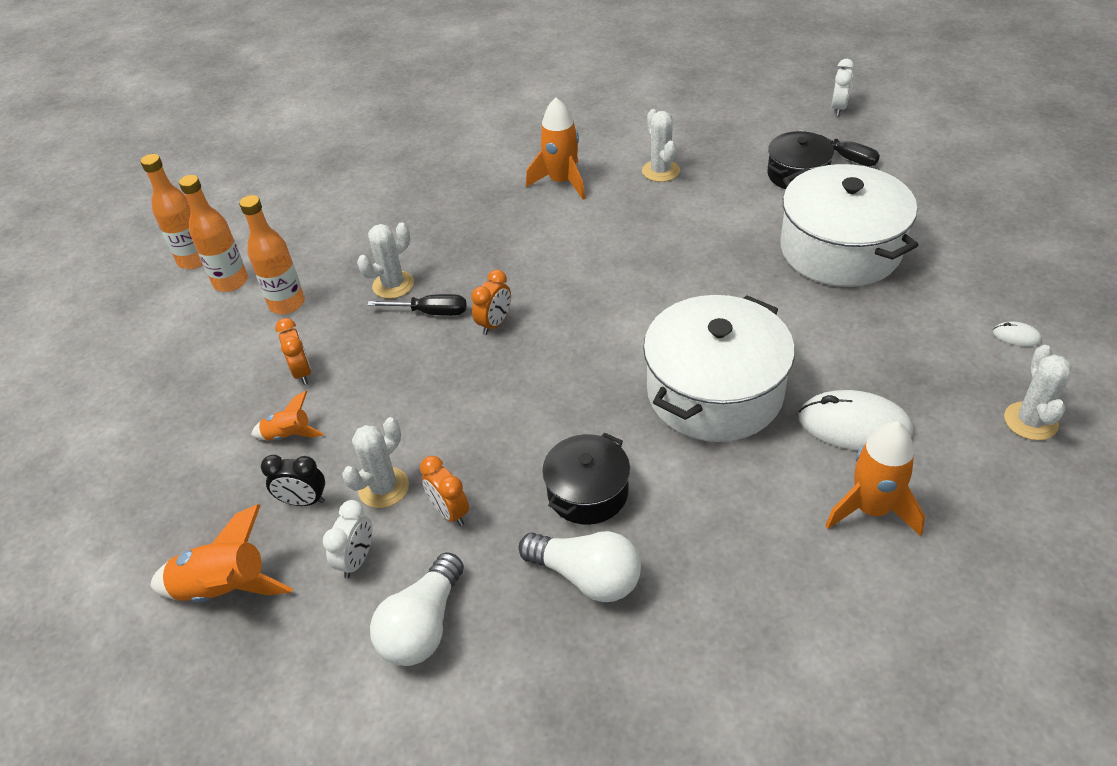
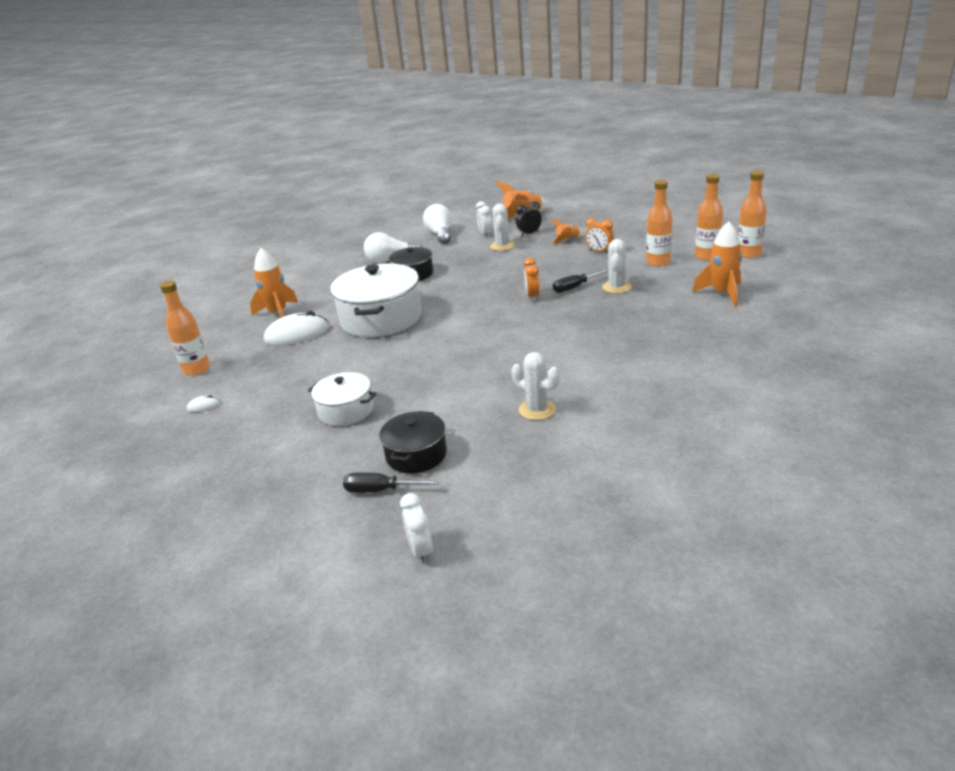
camera: 145 degrees right, 15 degrees down
(449, 512) = (465, 251): orange clock -> none
(562, 182) = (604, 371): orange rocket -> orange rocket (722, 293)
(840, 249) = (346, 411): white pot -> white pot, size x0.55
(1030, 421) = (196, 369): white cactus -> orange bottle

